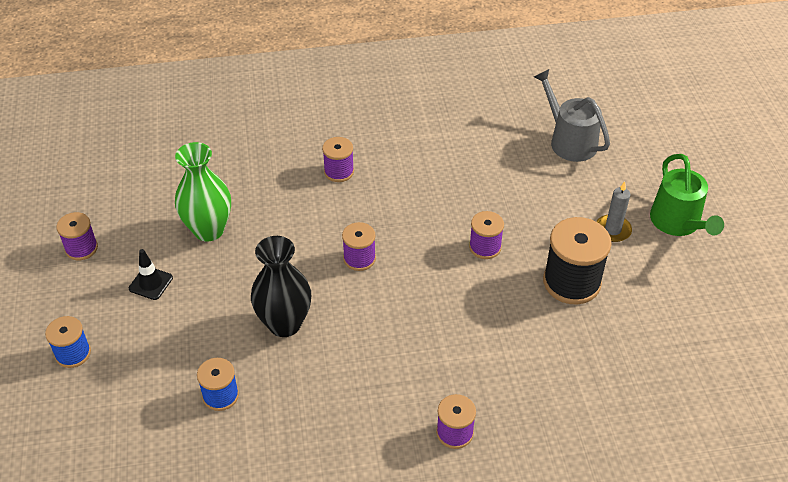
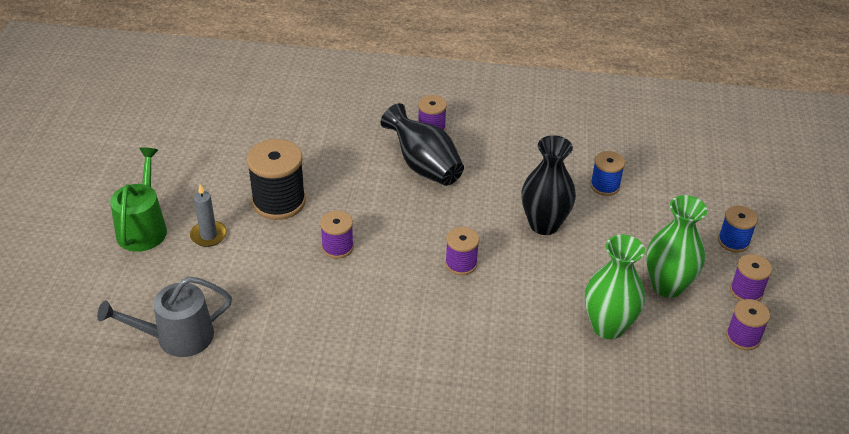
camera: 165 degrees left, 5 degrees down
(151, 283) = (667, 286): black traffic cone -> green vase
(339, 172) = (453, 362): purple spool -> purple spool (746, 291)
(441, 369) = (424, 166): none -> black vase
(569, 141) = (177, 337): grey watering can -> grey watering can turned 90 degrees clockwise

